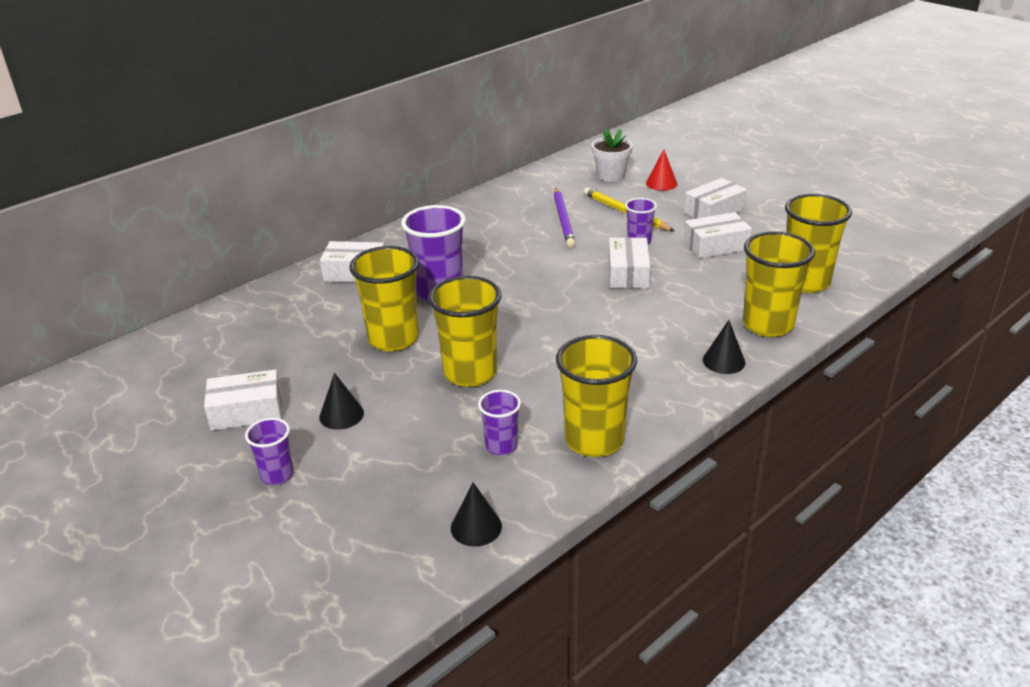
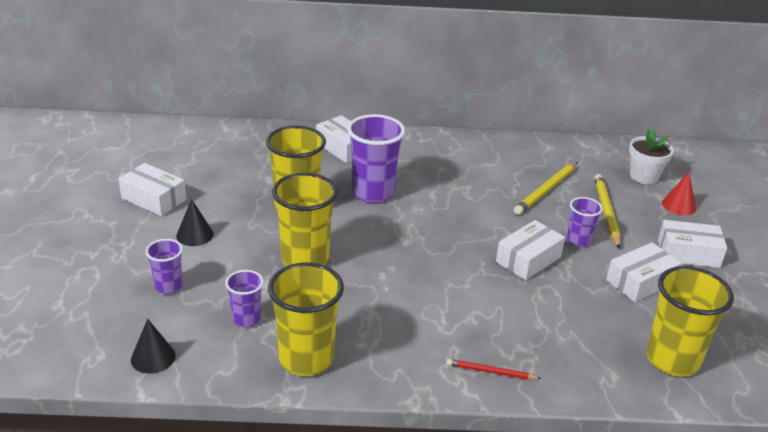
camera: 40 degrees right, 0 degrees up
(277, 475) = (111, 247): purple cup -> purple cup (168, 287)
(563, 219) = (546, 190): purple pencil -> yellow pencil
(716, 246) = (640, 282): white box -> white box turned 60 degrees counterclockwise
(723, 361) = (491, 372): black cone -> red pencil
(768, 325) = (576, 370): yellow cup -> none

